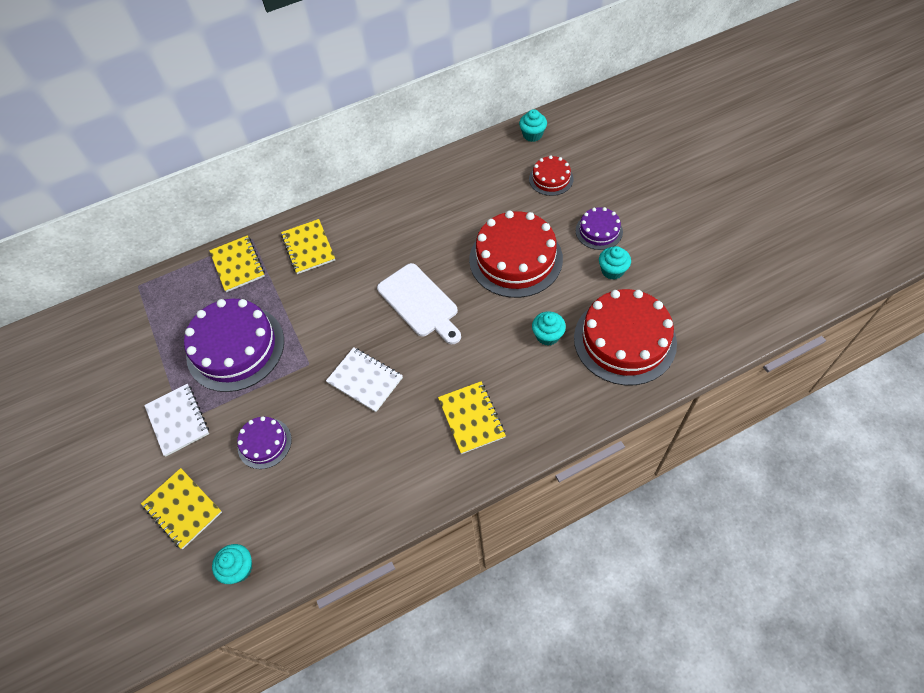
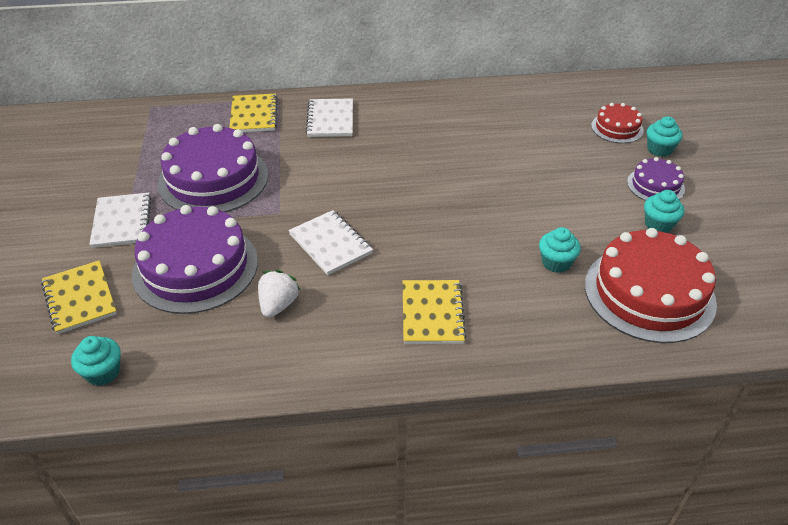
camera: 15 degrees right, 15 degrees down
(264, 443) = (195, 267): purple cake -> purple cake, size x1.96
(308, 248) = (330, 119): yellow notebook -> white notebook
(349, 454) = (278, 305): none -> white strawberry
(420, 303) = (423, 194): white cutting board -> none
(515, 259) = (548, 185): red cake -> none
(532, 135) = (611, 88): turquoise cupcake -> turquoise cupcake (659, 149)

